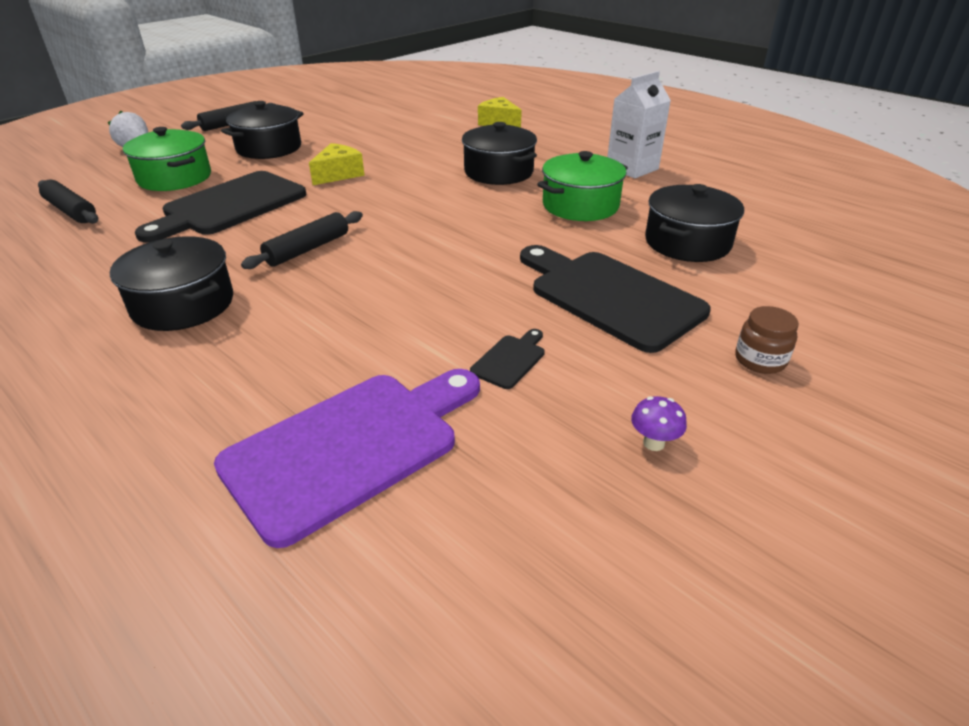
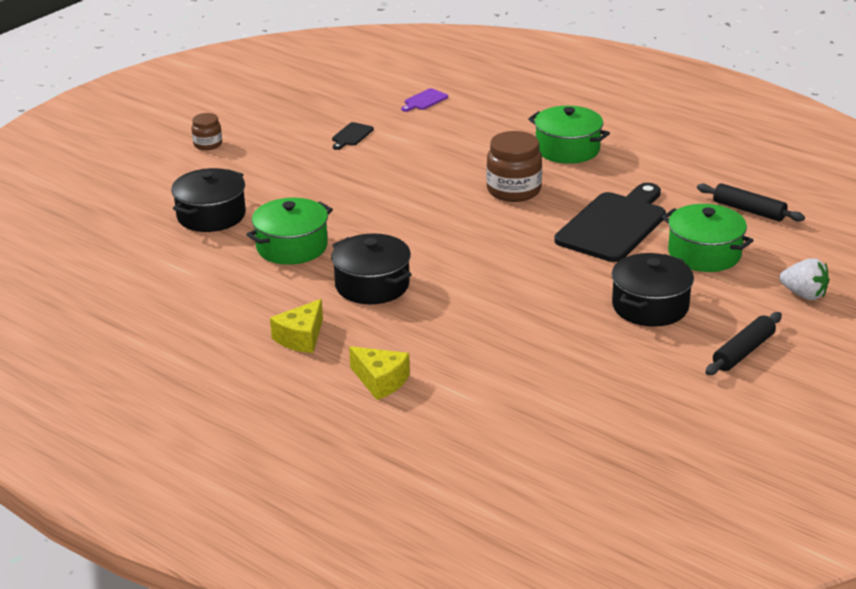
camera: 175 degrees right, 5 degrees down
(183, 304) = (567, 149): black pot -> green pot
(307, 249) = (513, 190): black rolling pin -> brown jar
(338, 174) = (540, 270): yellow cheese -> yellow cheese (301, 338)
(350, 447) = (424, 100): purple cutting board -> purple cutting board, size x0.41
(610, 296) = (285, 172): black cutting board -> none
(632, 168) = (226, 301): white carton -> none
(653, 443) = (281, 110): purple mushroom -> none

